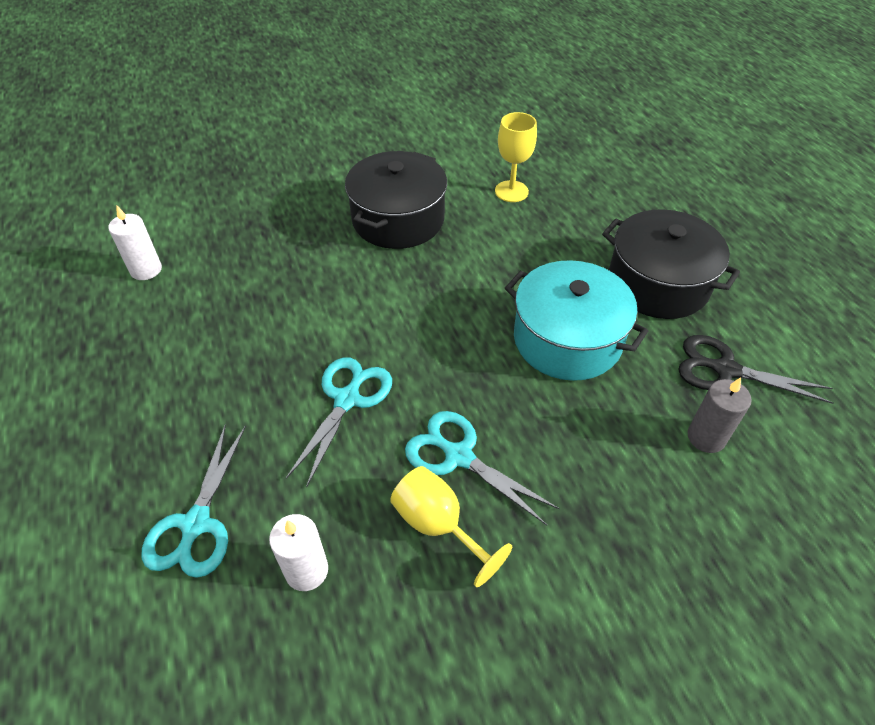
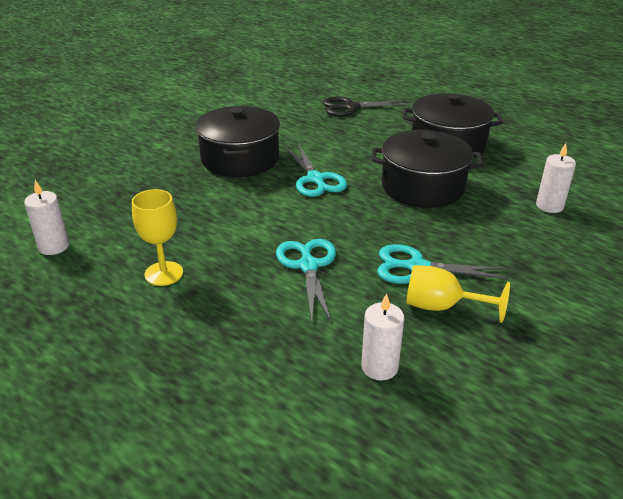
camera: 30 degrees left, 15 degrees down
(196, 524) = (267, 378): turquoise scissors -> turquoise scissors (315, 179)
(511, 191) = (306, 123): yellow goblet -> yellow goblet (164, 273)
(567, 339) = (422, 187): turquoise pot -> black pot
(706, 437) = (549, 206): grey candle -> white candle
(725, 370) = (527, 172): black scissors -> black scissors (351, 107)

